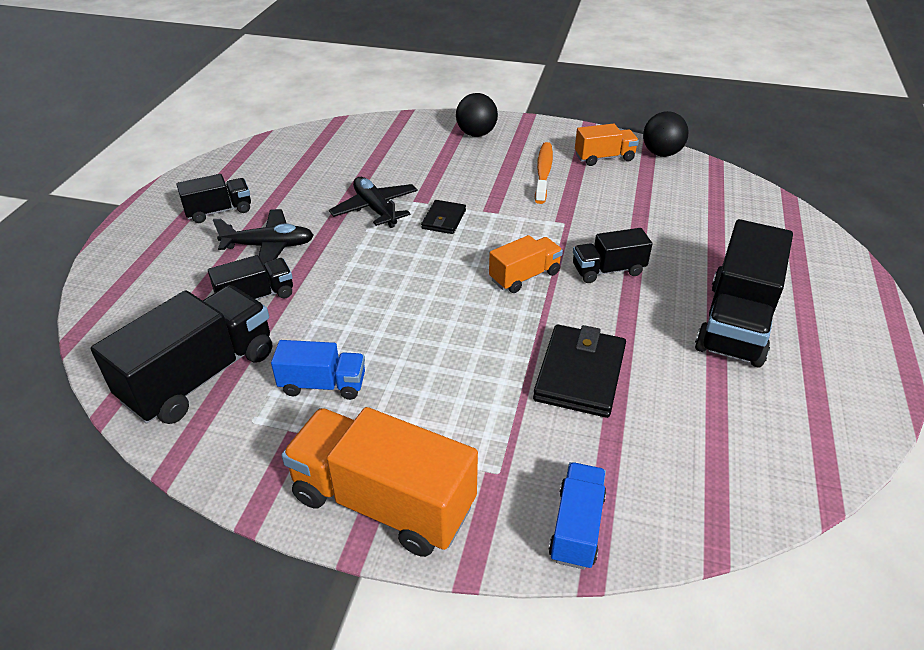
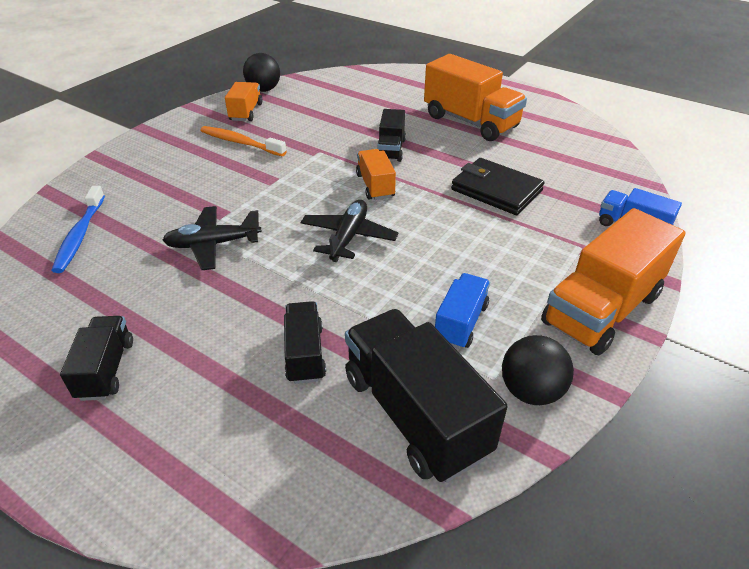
camera: 70 degrees left, 0 degrees up
(269, 246) = (218, 332): black plane -> black plane (348, 237)
(357, 147) = (80, 235): none -> blue toothbrush
(443, 219) = (266, 207): black wallet -> none
(476, 134) = (140, 159): black ball -> black ball (530, 391)
(735, 322) = (470, 122): black truck -> orange truck

